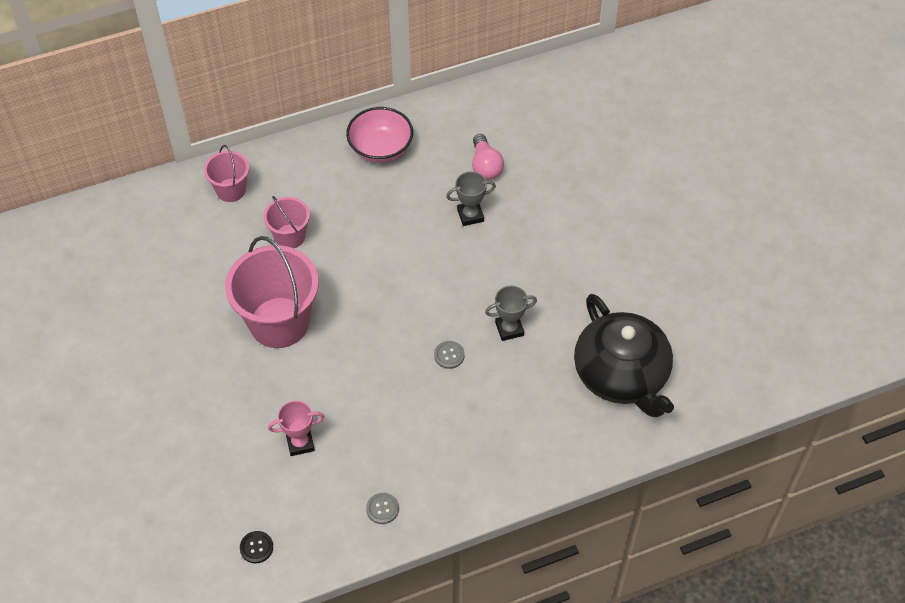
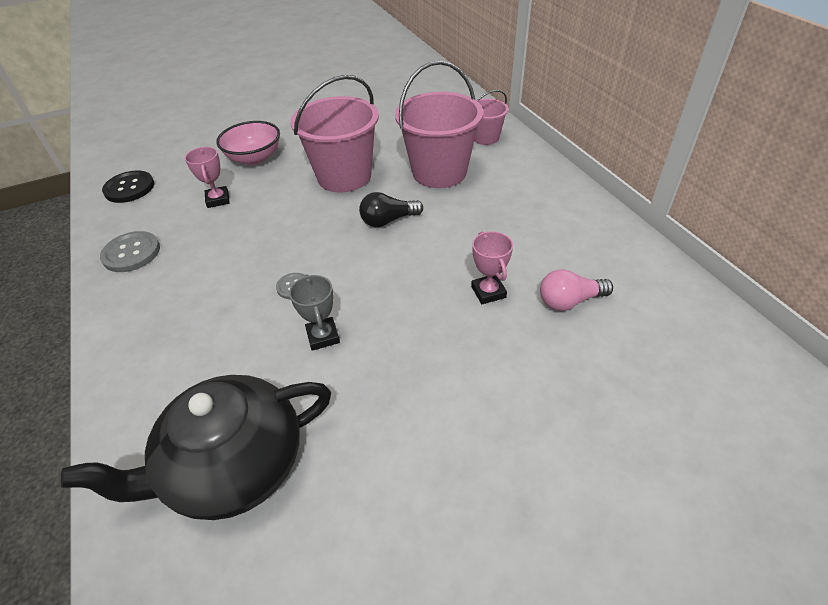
camera: 90 degrees right, 10 degrees down
(256, 547) = (129, 188): black button -> black button, size x1.77
(290, 236) = (439, 172): pink bucket -> pink bucket, size x1.90
(365, 282) = (388, 221): none -> black light bulb
(380, 149) = (565, 216): pink bowl -> pink bowl (254, 158)
(382, 509) = (131, 253): grey button -> grey button, size x1.77
(470, 215) = (488, 292): grey trophy -> pink trophy

